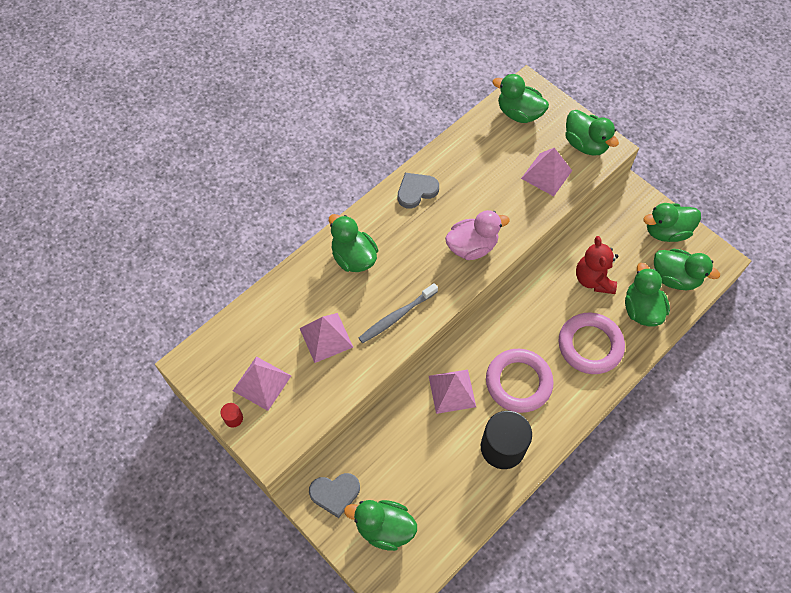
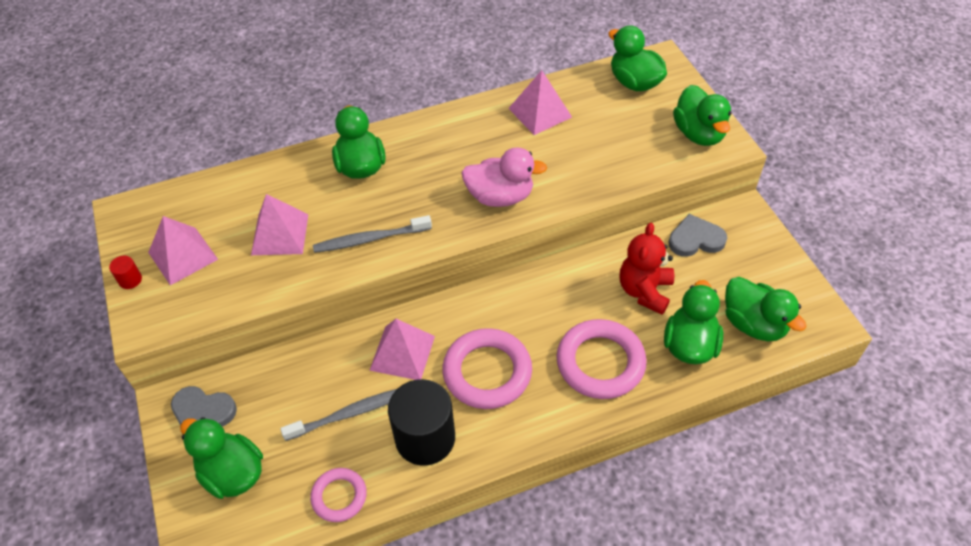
camera: 25 degrees right, 10 degrees down
(416, 191) = (470, 124): grey heart -> grey heart (695, 239)
(441, 451) = (349, 414): none -> grey toothbrush
(468, 512) = (339, 496): none -> pink ring
(546, 174) = (633, 150): pink pyramid -> pink pyramid (540, 112)
(666, 231) = (768, 269): green duck -> none

